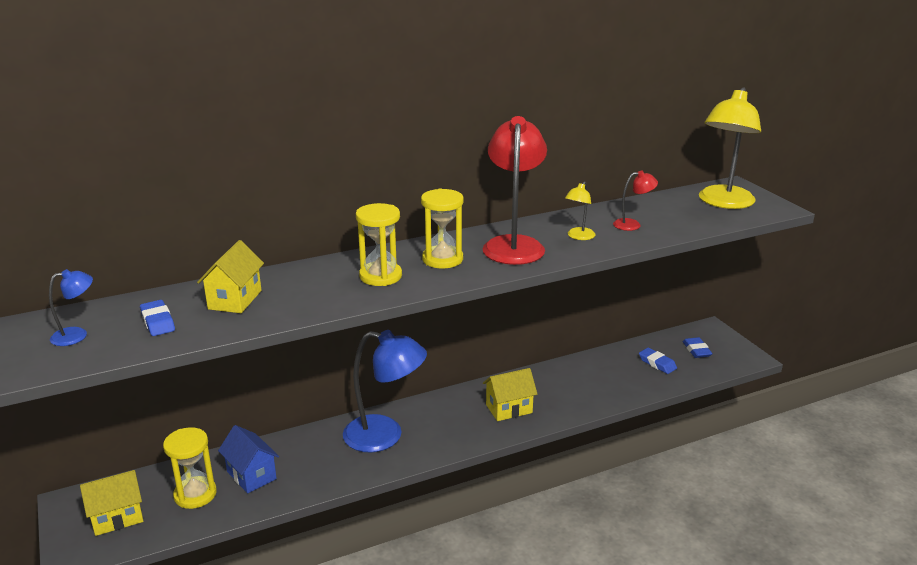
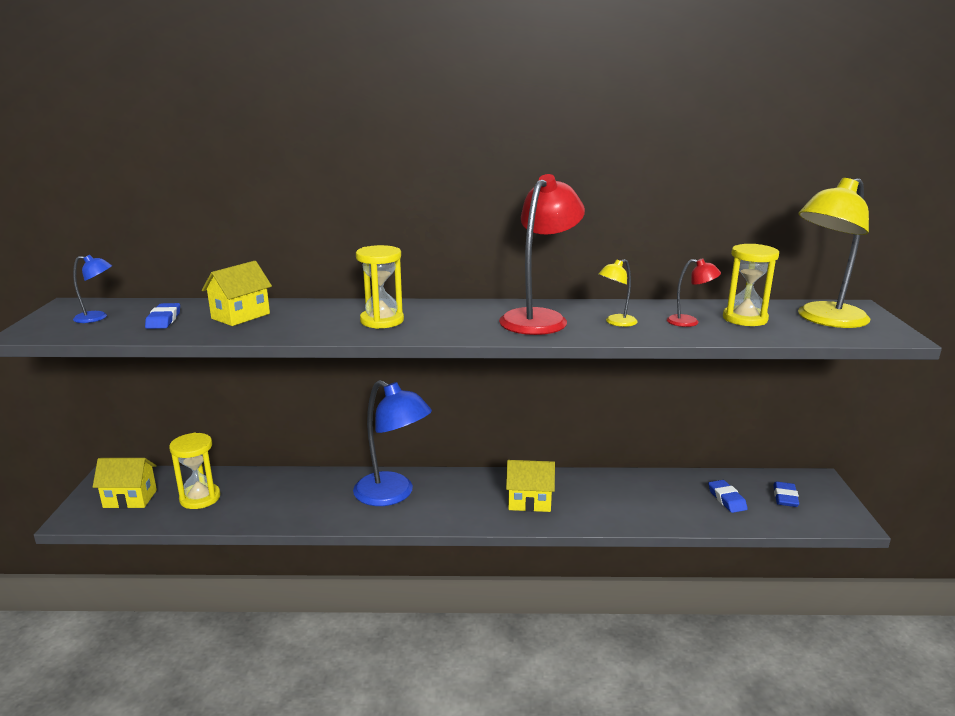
camera: 25 degrees right, 5 degrees down
(251, 475) = (255, 495): blue house -> none
(442, 259) = (455, 318): yellow hourglass -> yellow hourglass (745, 319)

